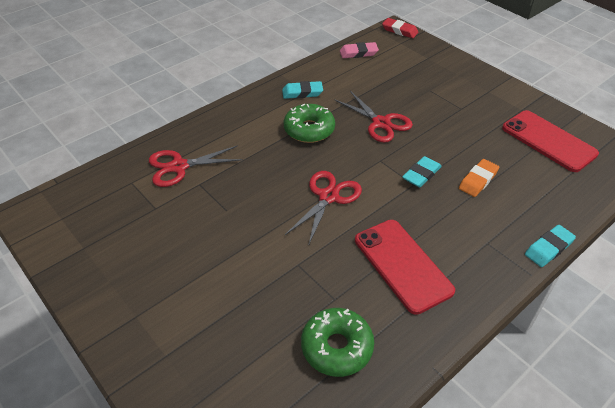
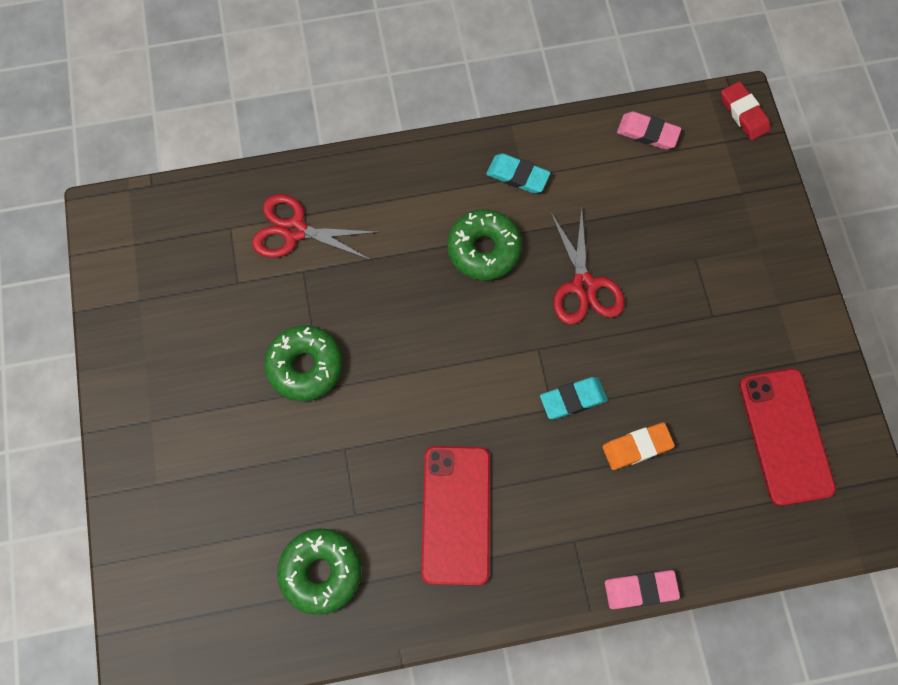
camera: 30 degrees right, 25 degrees up
(236, 232) = (305, 366): none -> green donut
(328, 197) = (438, 372): red scissors -> none
(548, 248) = (640, 590): turquoise eraser -> pink eraser

